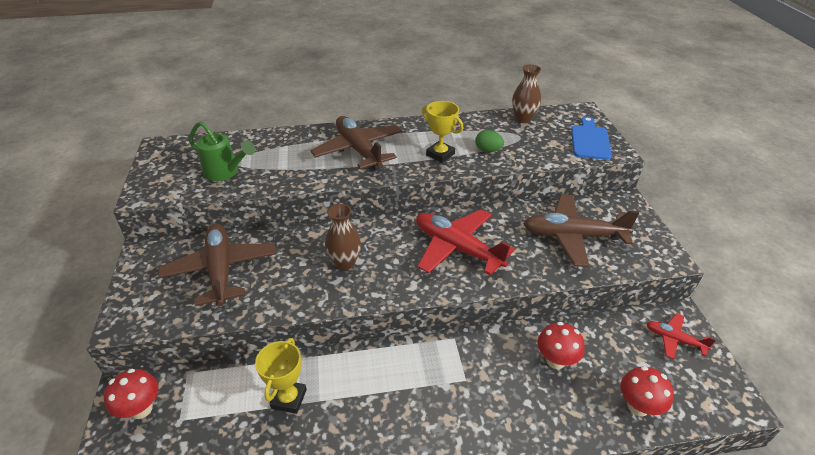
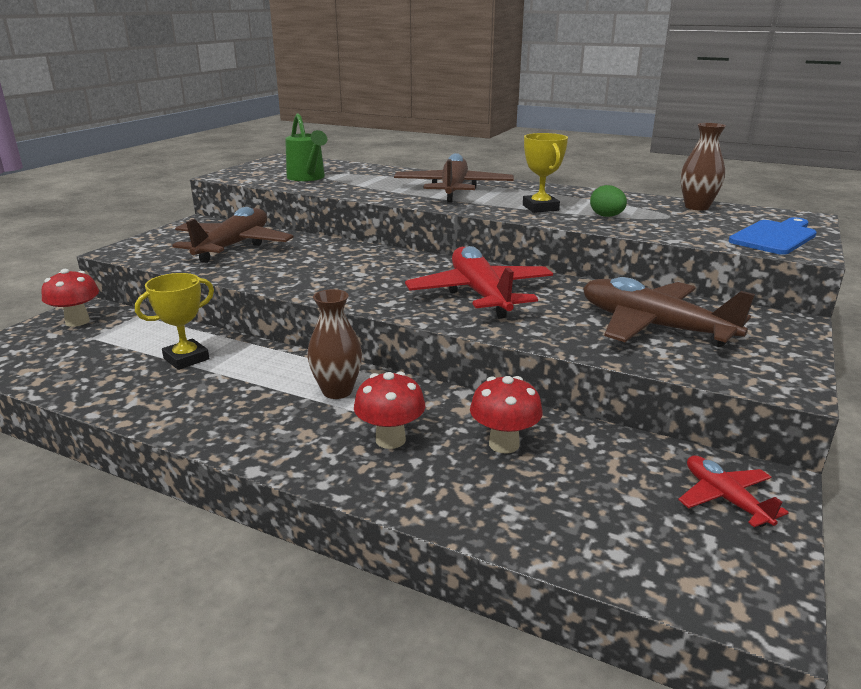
camera: 35 degrees right, 15 degrees down
(345, 263) = (345, 271): brown vase -> brown vase (337, 391)
(638, 406) = (566, 531): red mushroom -> red mushroom (390, 439)

